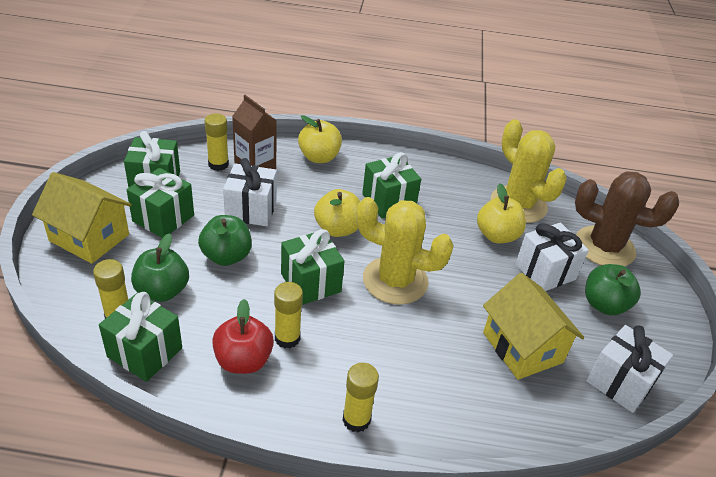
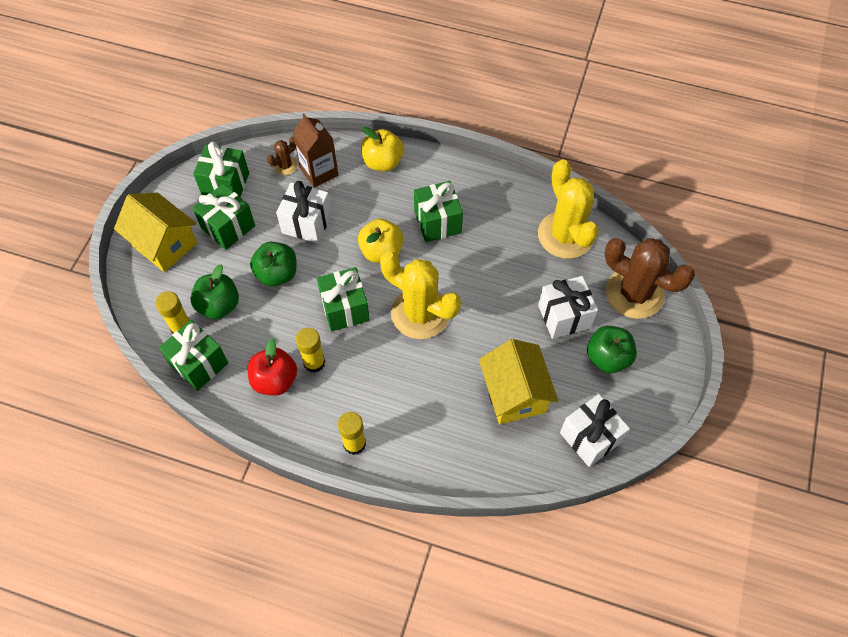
camera: 15 degrees right, 20 degrees up
(218, 164) = (285, 166): yellow glue stick -> brown cactus
(497, 235) = (531, 271): yellow apple -> none

